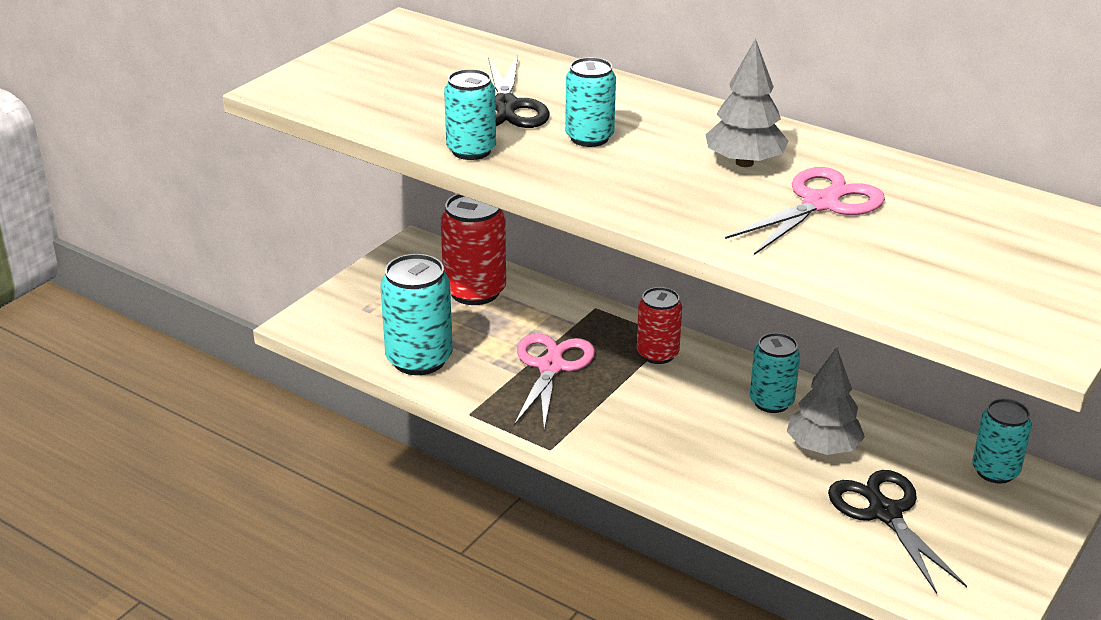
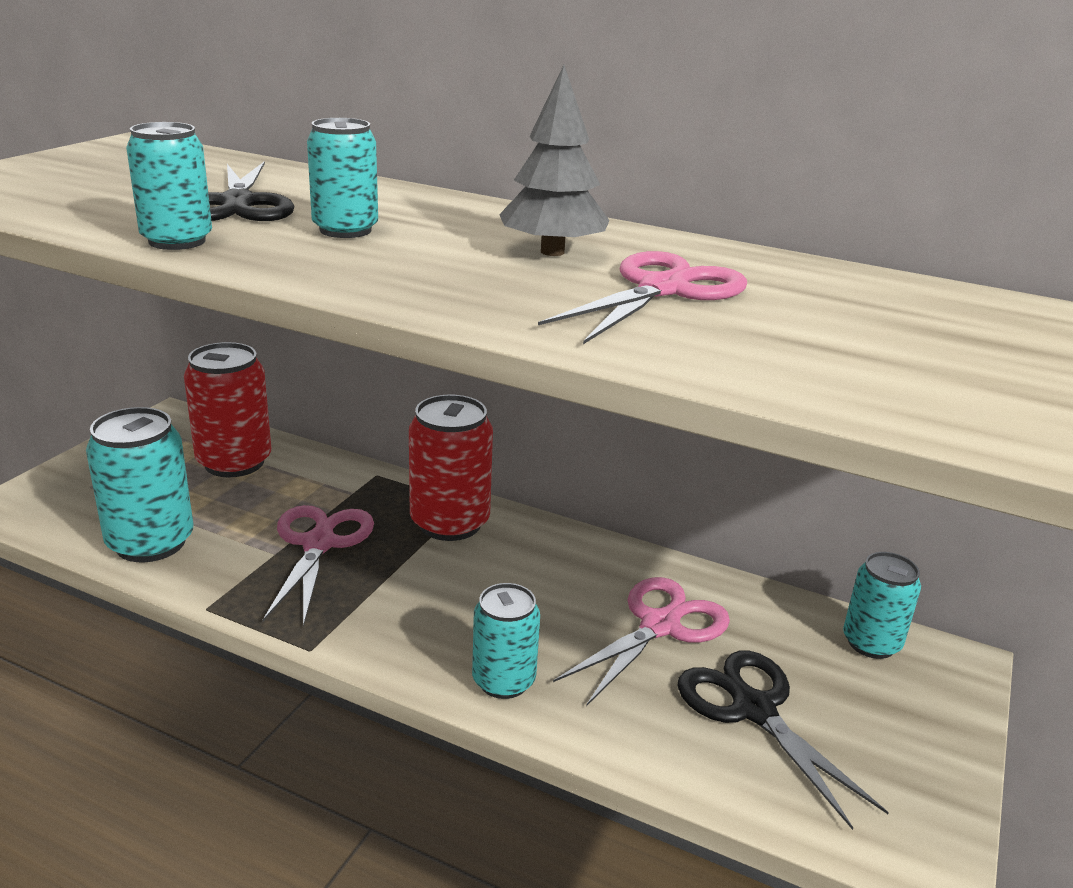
camera: 10 degrees left, 5 degrees down
(657, 354) = (450, 523): red can -> red can, size x1.56
(771, 402) = (590, 572): turquoise can -> turquoise can (503, 681)
(822, 447) = (659, 626): grey tree -> pink scissors

